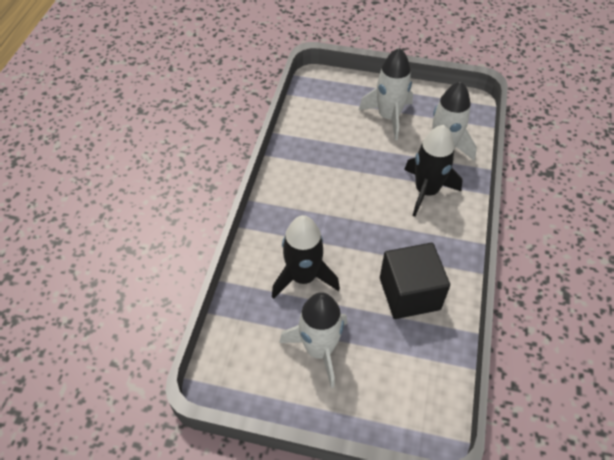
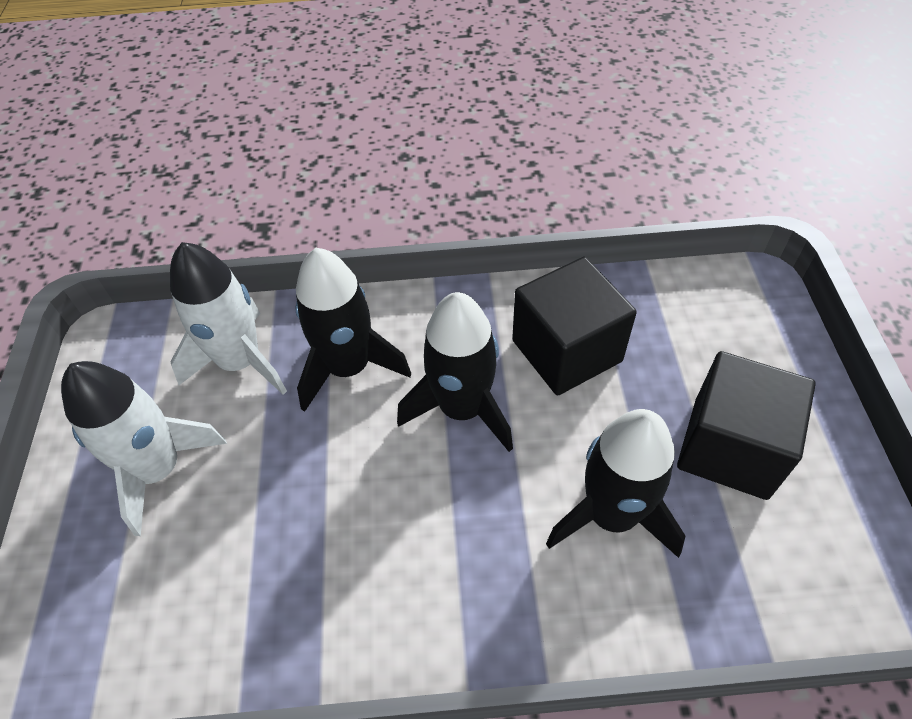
camera: 105 degrees left, 0 degrees up
(319, 349) = (730, 448): white rocket -> black cube
(385, 233) = (462, 408): none -> black rocket

